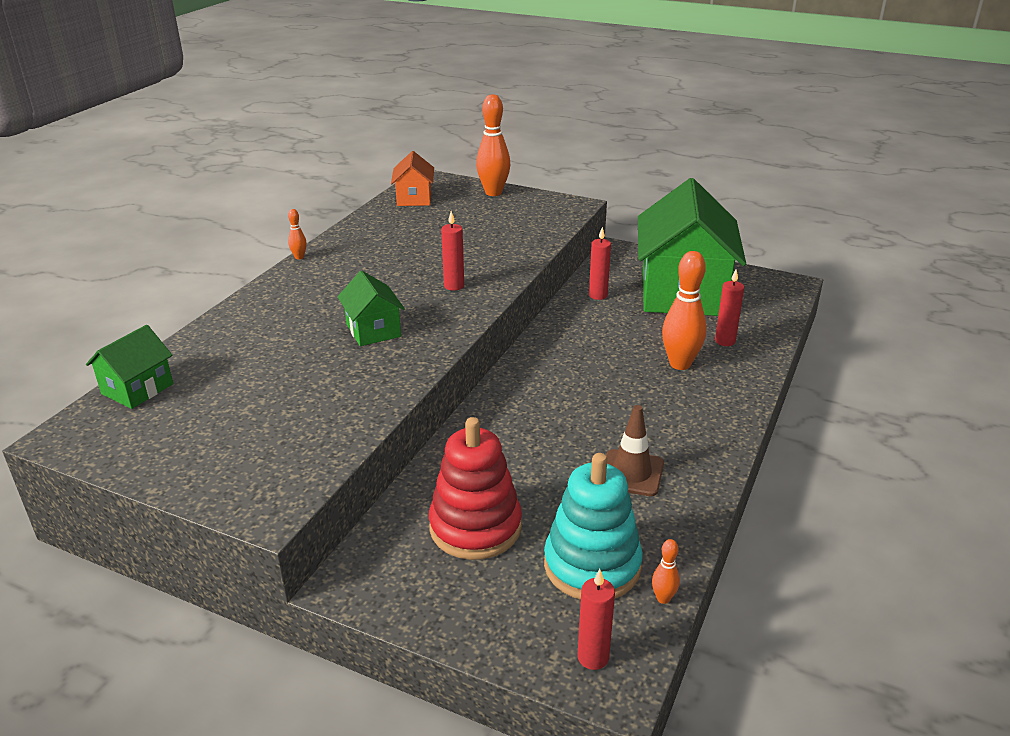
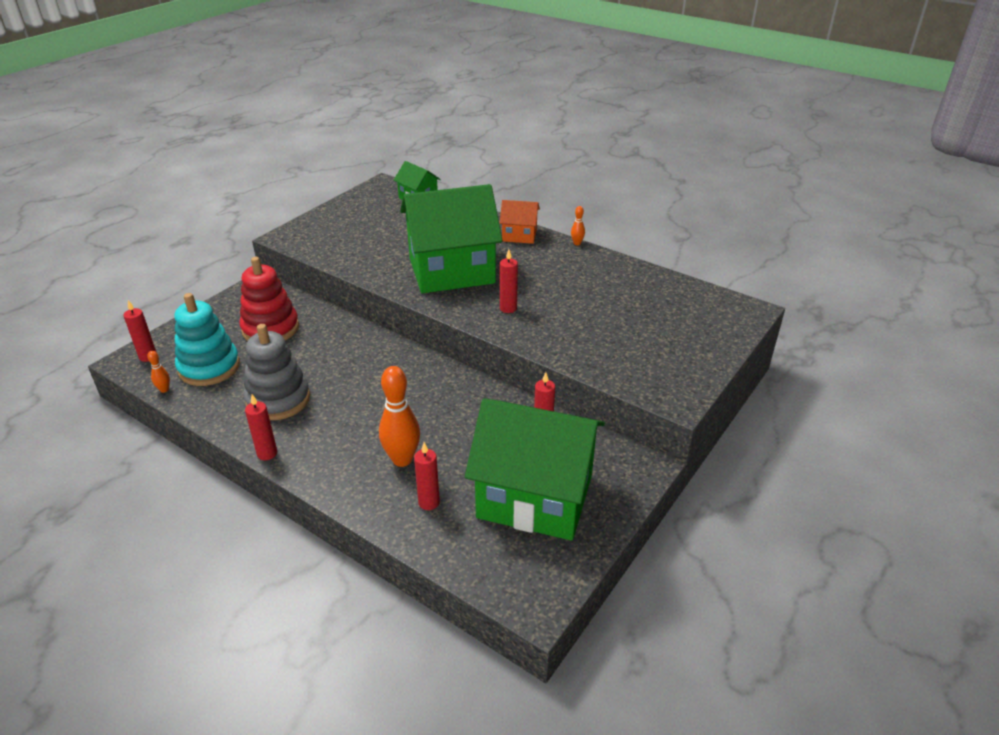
camera: 100 degrees right, 5 degrees up
(373, 330) = (451, 270): green house -> green house, size x2.19
(414, 198) = (695, 300): orange house -> orange house (519, 235)
(493, 192) = (712, 348): orange bowling pin -> none
(631, 473) = (278, 400): brown traffic cone -> grey stacking toy
(726, 456) = (267, 453): none -> red candle

